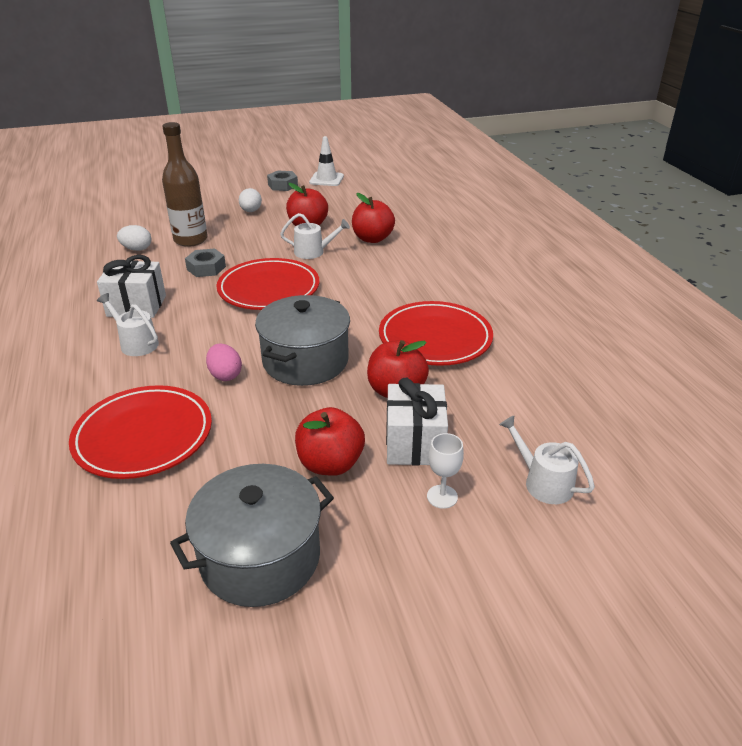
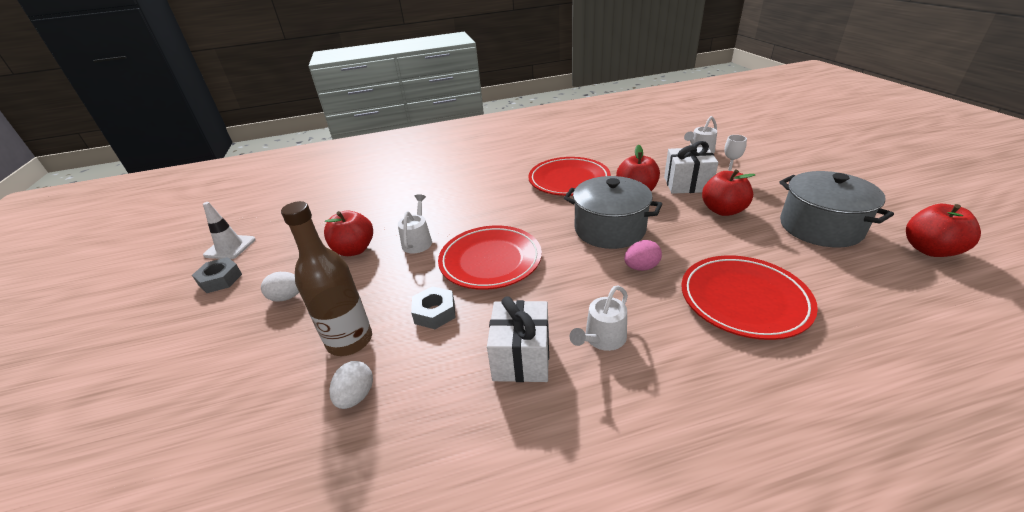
camera: 85 degrees left, 0 degrees up
(372, 239) = (401, 211): red apple -> red apple (930, 250)

